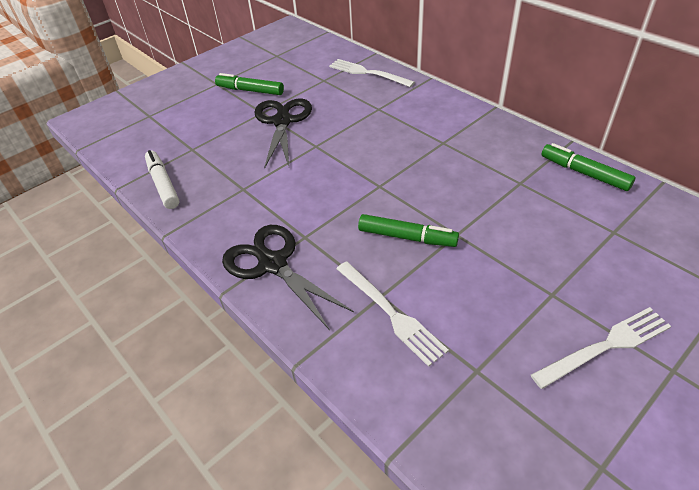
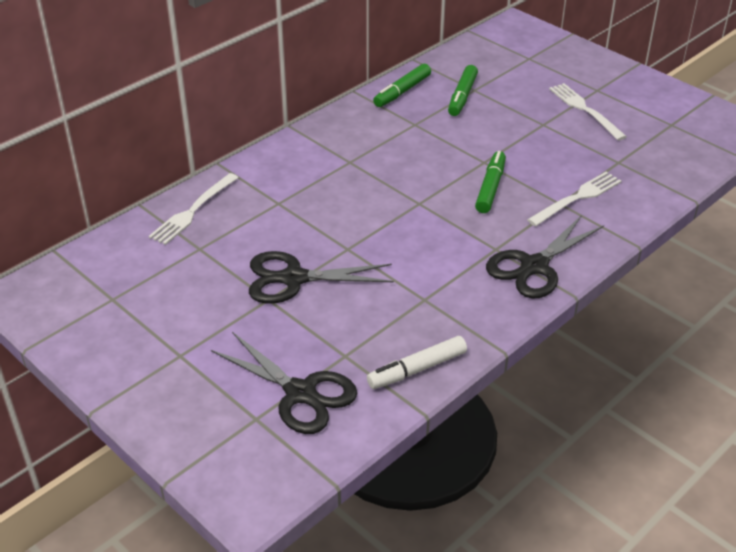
camera: 95 degrees left, 5 degrees down
(163, 131) = (300, 393): none -> black scissors
(250, 91) = (210, 316): green marker -> green marker (462, 96)

